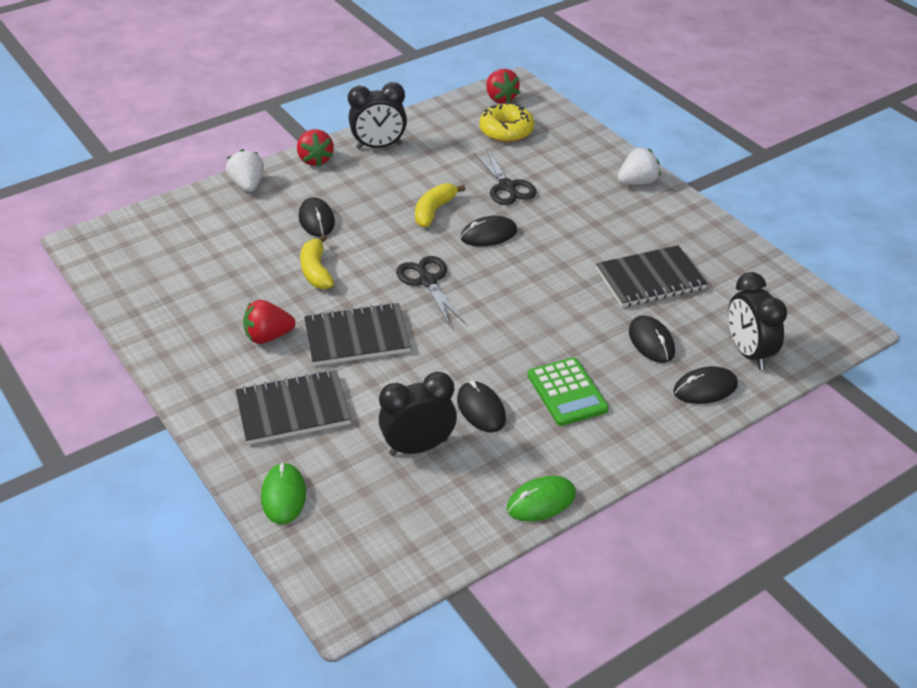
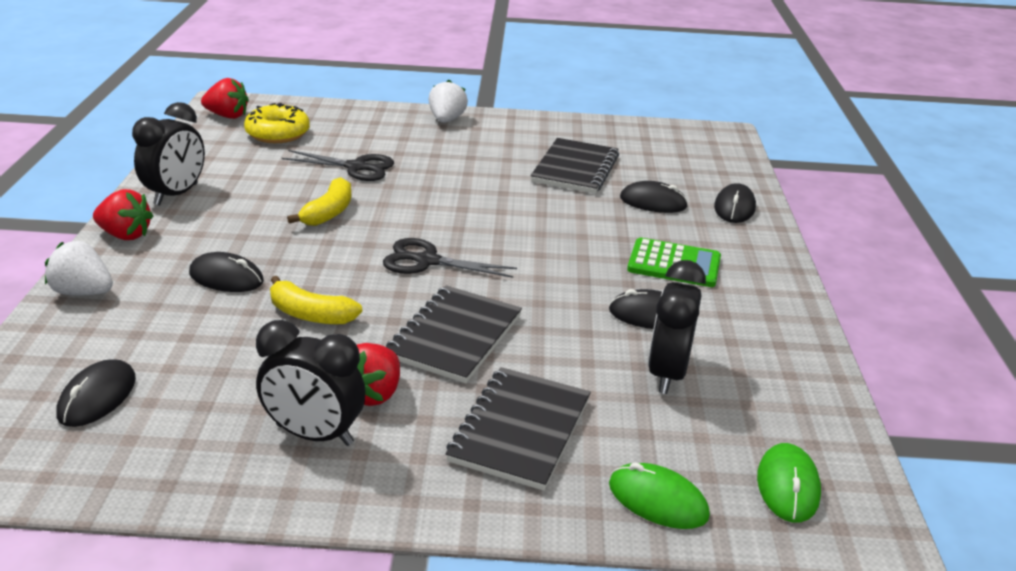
camera: 55 degrees left, 10 degrees down
(434, 211) = (329, 212): yellow banana -> yellow banana turned 135 degrees counterclockwise
(488, 234) = (408, 204): black mouse -> black mouse (97, 397)
(541, 501) = (806, 339): green mouse -> green mouse (787, 486)
(748, 353) = (711, 175): black clock -> black clock (314, 435)

